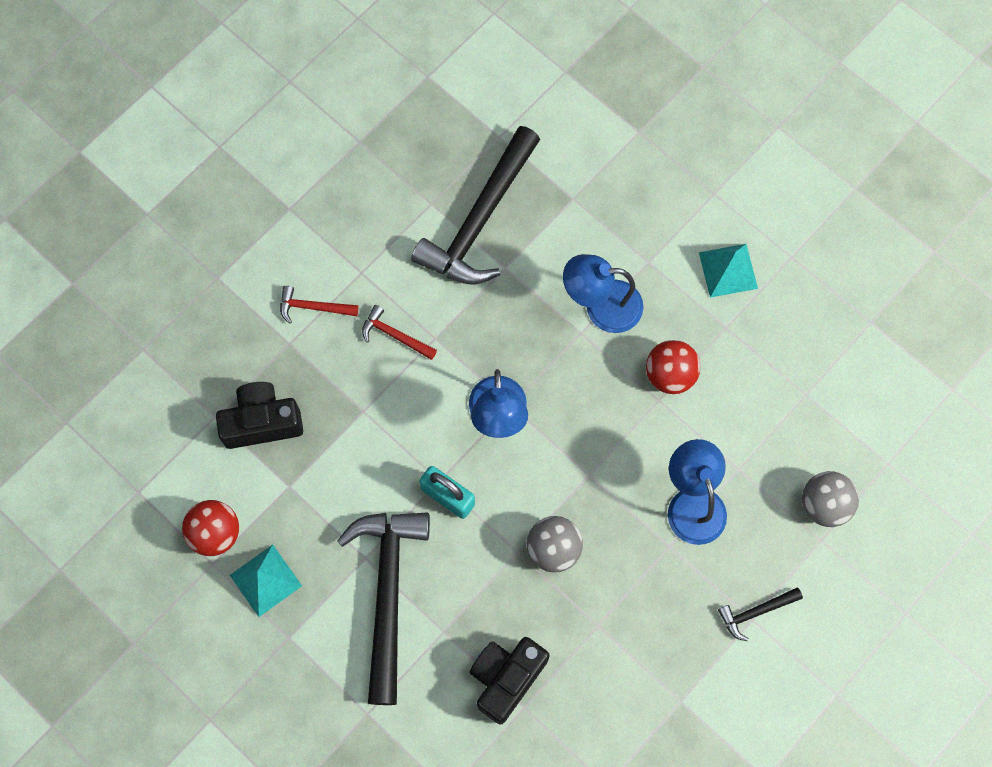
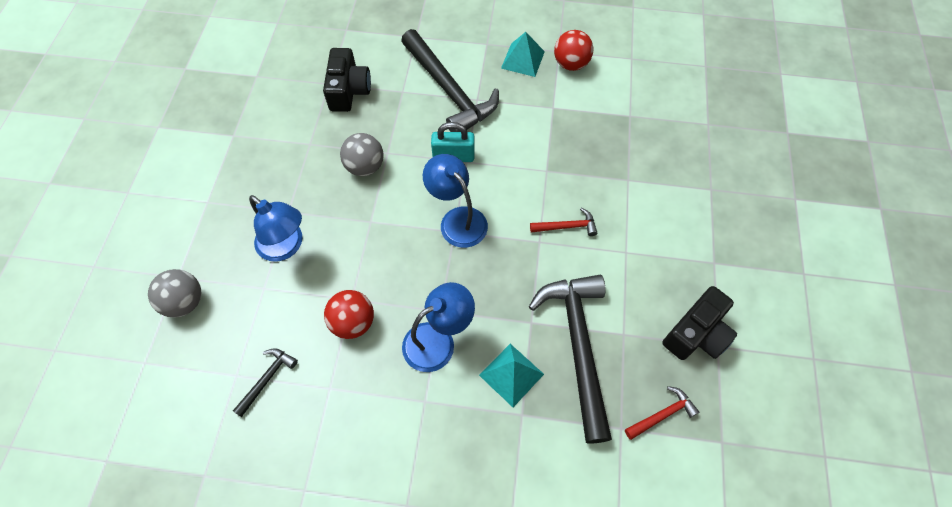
camera: 145 degrees right, 10 degrees down
(262, 422) = (600, 129): black camera -> black camera (696, 334)
(313, 307) = (634, 210): red hammer -> red hammer (662, 414)
(728, 270) = (354, 439): turquoise pyramid -> turquoise pyramid (511, 374)
(756, 612) = (206, 207): black hammer -> black hammer (267, 379)

